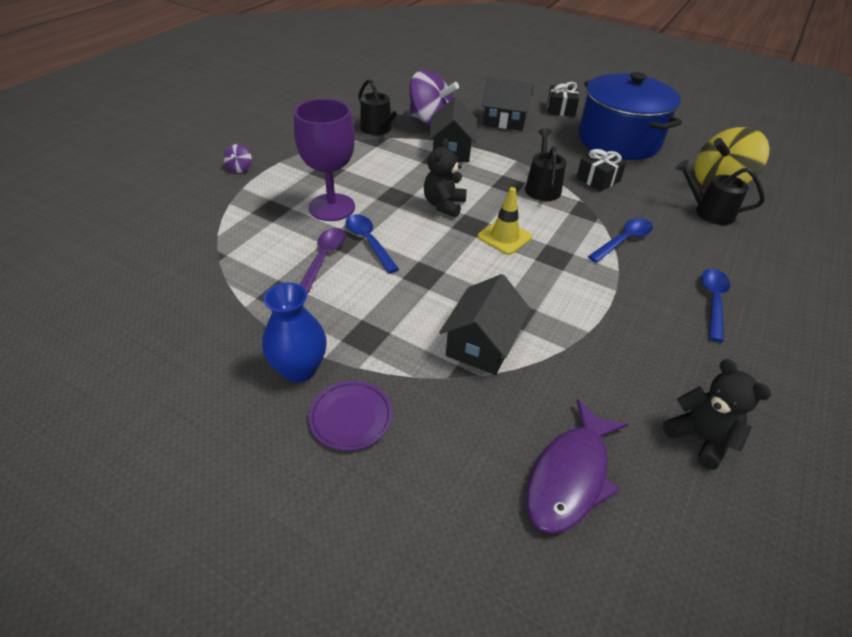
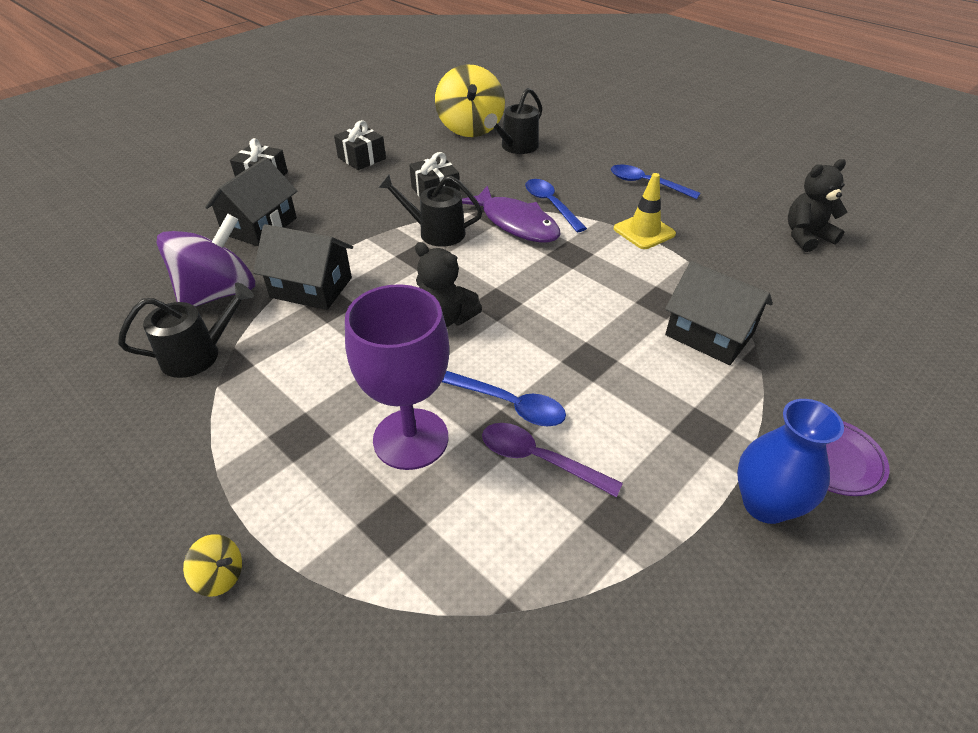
camera: 75 degrees left, 0 degrees up
(240, 168) = (220, 576): purple spinning top -> yellow spinning top
(368, 242) = (510, 405): blue spoon -> blue spoon turned 135 degrees counterclockwise
(504, 237) = (527, 281): yellow traffic cone -> yellow traffic cone (644, 231)
(570, 476) = (865, 314): purple fish -> purple fish (516, 223)
(619, 140) = (361, 158): blue pot -> black gift

